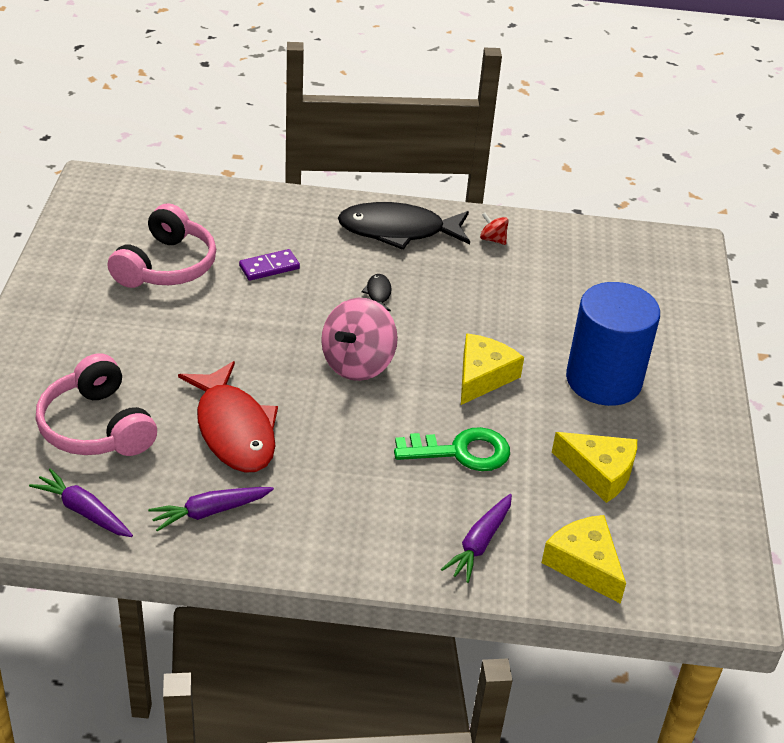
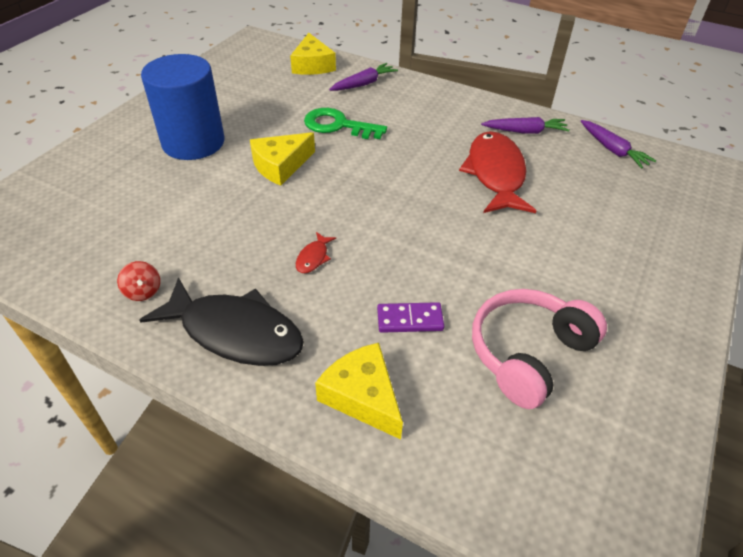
camera: 155 degrees left, 5 degrees up
(97, 427) = (605, 200): pink headphones -> none
(358, 363) = (374, 198): pink spinning top -> none
(378, 294) = (313, 257): black fish -> red fish
(599, 472) = (259, 97): yellow cheese -> yellow cheese (362, 396)

